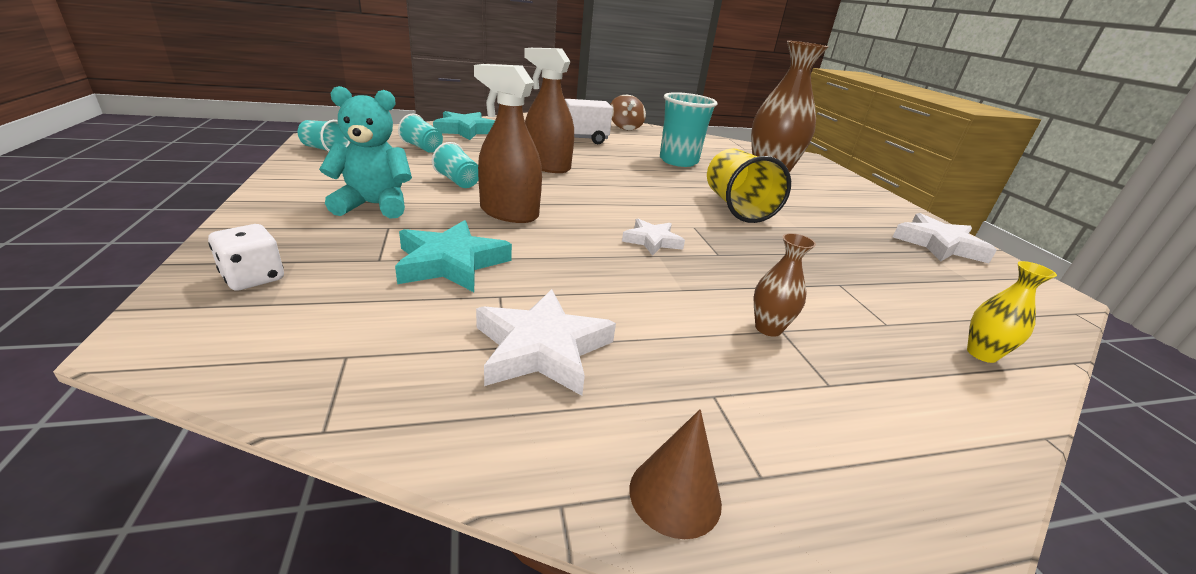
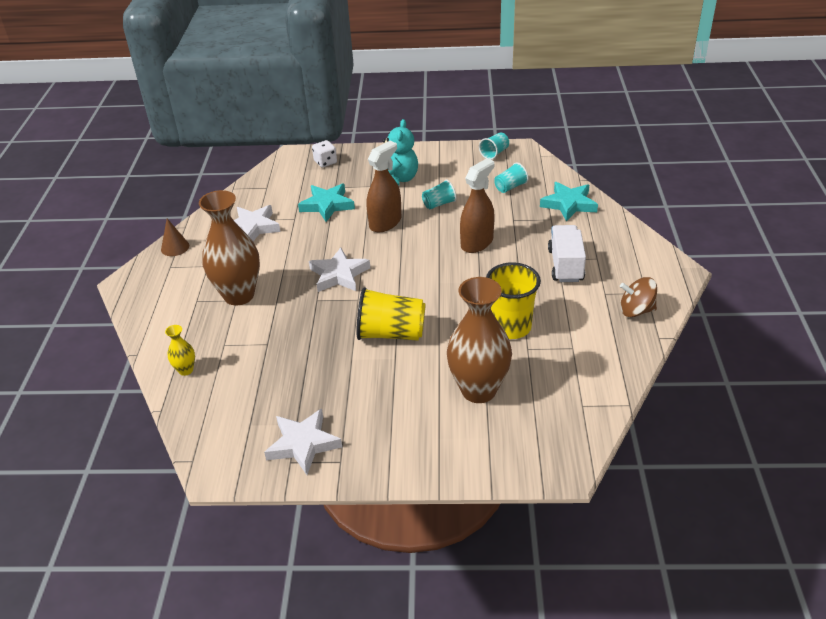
camera: 110 degrees right, 10 degrees up
(652, 241) = (339, 275): white star -> white star, size x1.59
(678, 161) = (510, 327): turquoise cup -> yellow cup
(768, 328) = (239, 295): brown vase -> brown vase, size x2.29

